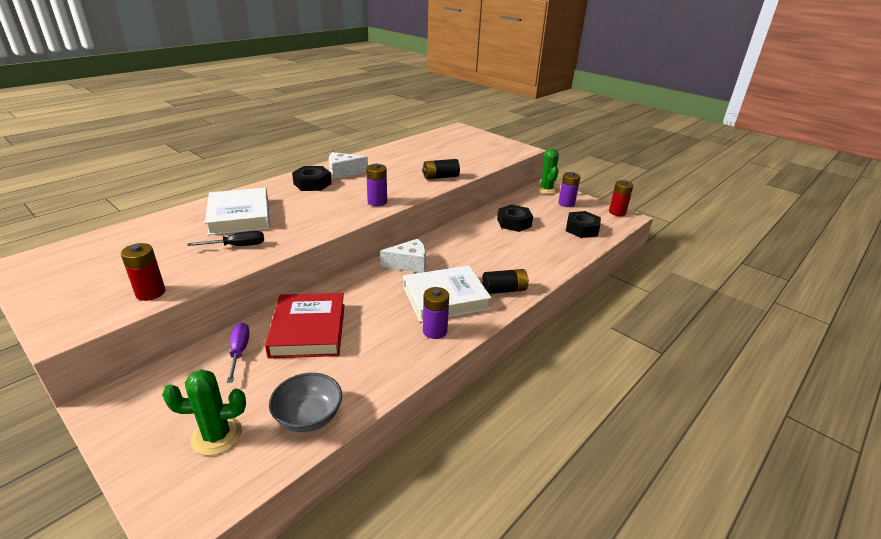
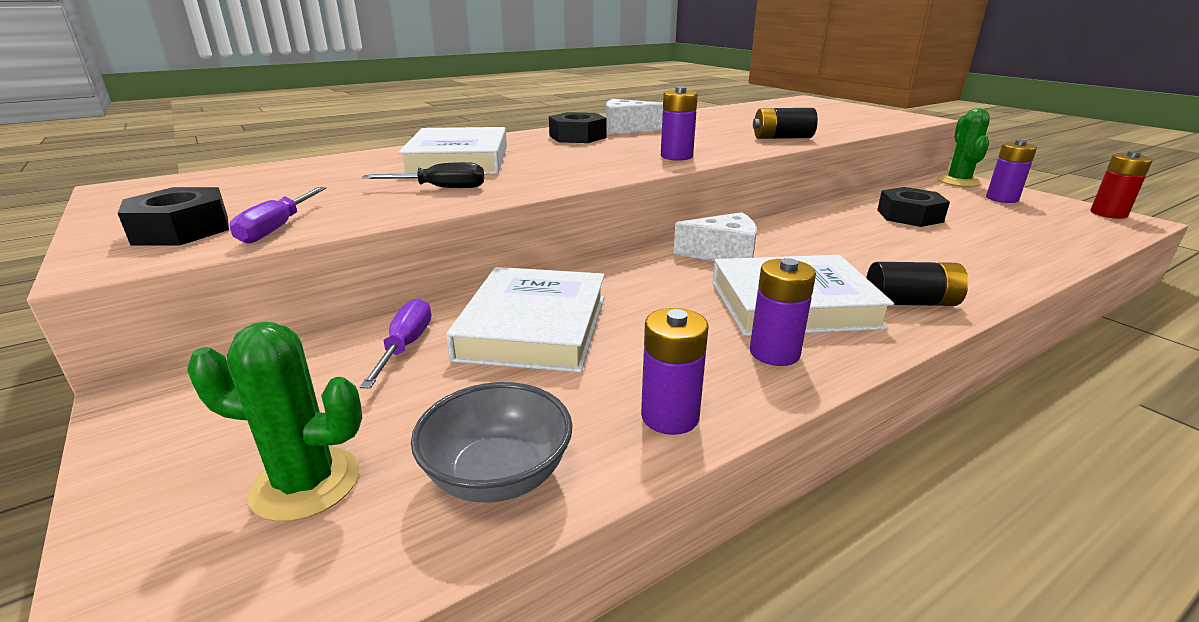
camera: 15 degrees right, 5 degrees down
(150, 293) = (277, 228): red battery -> purple screwdriver
(308, 330) = (533, 327): red book -> white book
(385, 375) = (670, 416): none -> purple battery
(582, 229) = (1045, 231): black nut -> black nut (181, 230)

